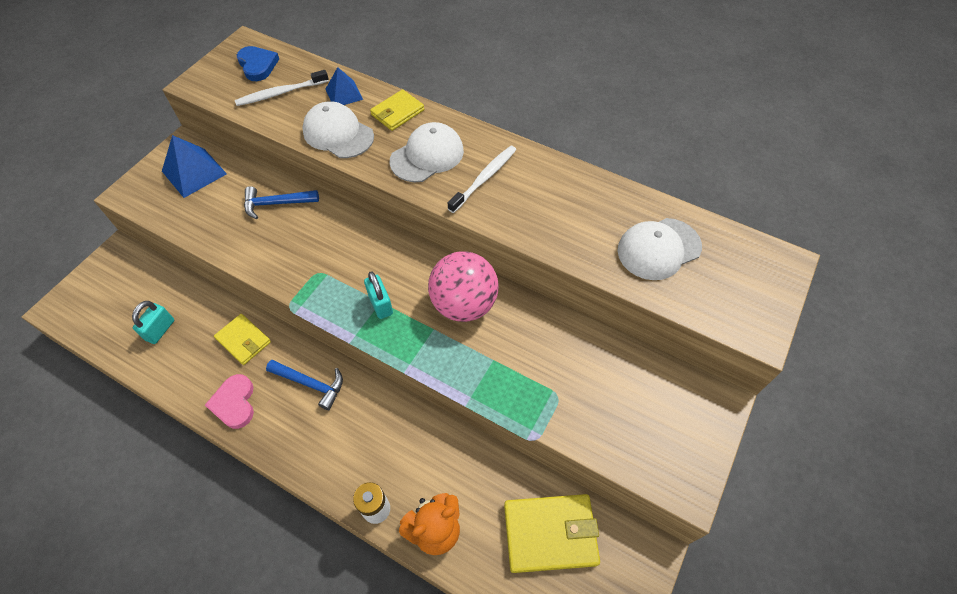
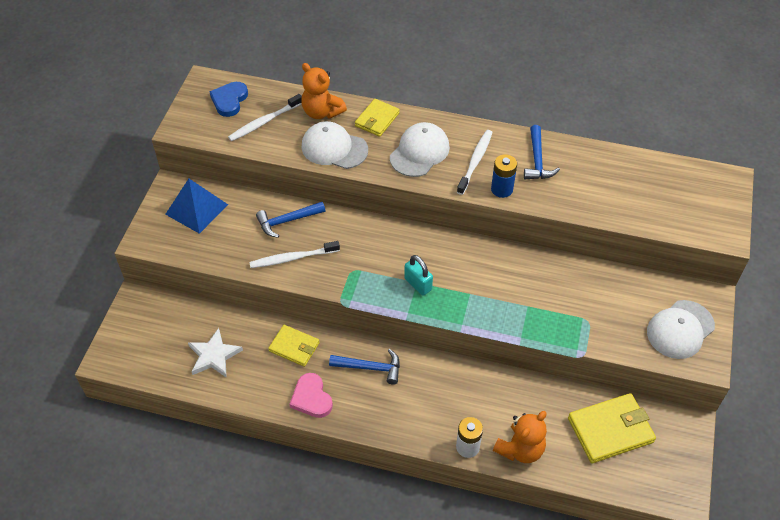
camera: 15 degrees left, 5 degrees down
(160, 330) = (214, 355): turquoise padlock -> white star
(257, 65) = (229, 100): blue heart -> blue heart turned 120 degrees counterclockwise
(262, 244) = (292, 258): none -> white toothbrush
(344, 94) = (322, 112): blue pyramid -> orange teddy bear
(464, 304) = (486, 269): pink ball -> none
(501, 216) = (502, 189): none -> blue battery
(556, 191) = (537, 160): none -> blue hammer
(658, 249) = (633, 189): white cap -> white cap (680, 329)

